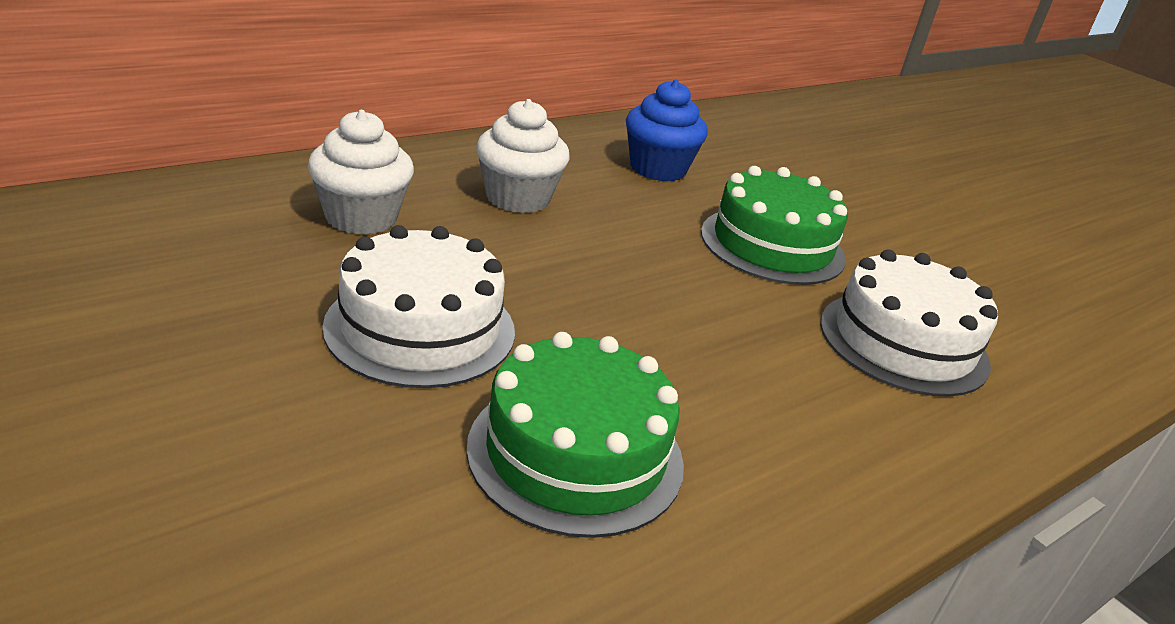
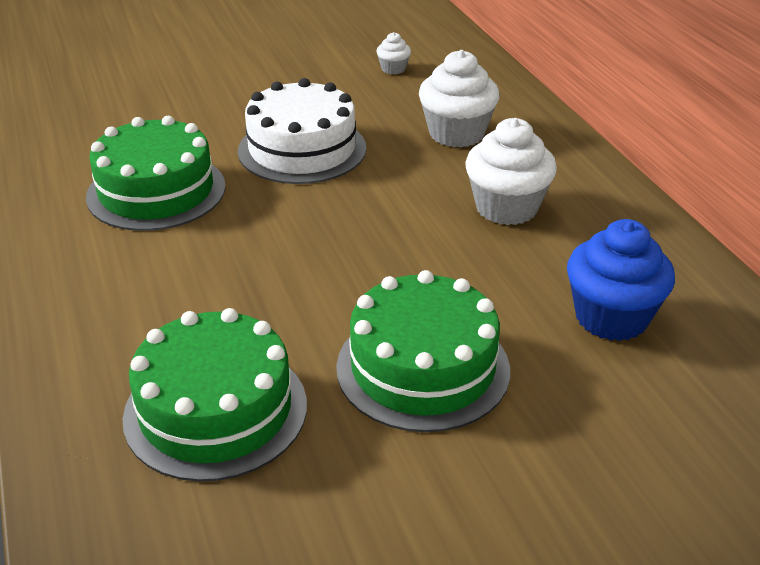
camera: 110 degrees right, 5 degrees up
(147, 259) = (393, 69): none -> white cupcake
(903, 342) = (215, 410): white cake -> green cake

